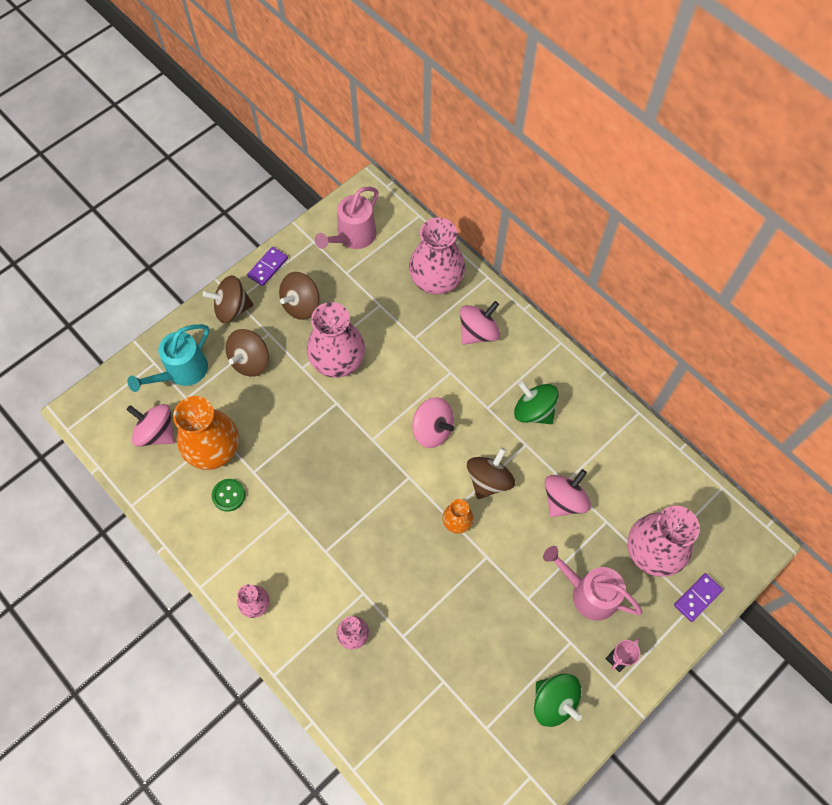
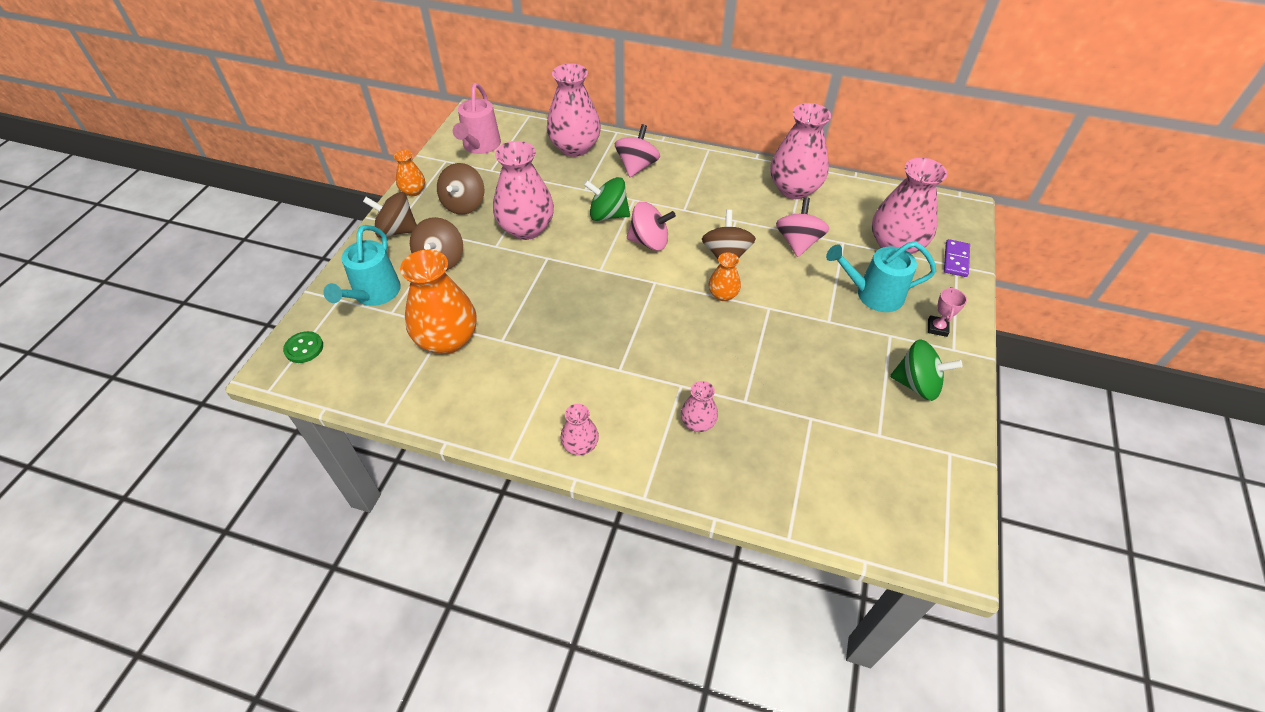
camera: 30 degrees left, 15 degrees down
(156, 432) = (376, 351): pink spinning top -> none
(228, 495) = (488, 369): green button -> green button (304, 348)
(232, 309) = (396, 230): brown spinning top -> brown spinning top turned 45 degrees clockwise
(268, 267) = (413, 191): purple domino -> orange vase
(534, 411) = (724, 197): green spinning top -> green spinning top (608, 215)
(588, 593) = (872, 294): pink watering can -> turquoise watering can
(607, 435) = (794, 189): none -> pink vase

